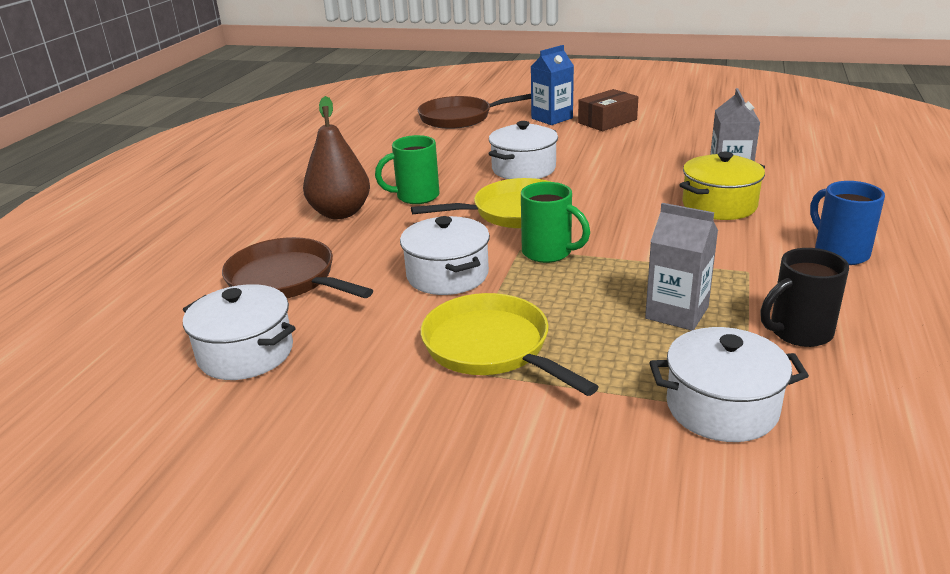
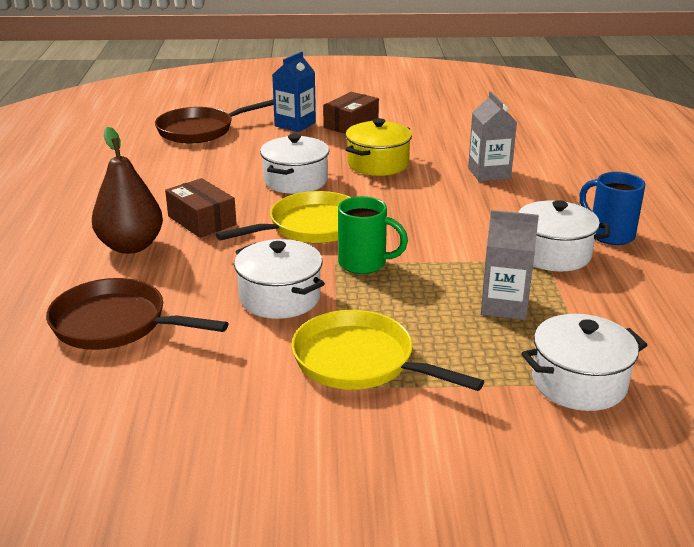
camera: 20 degrees left, 0 degrees up
(246, 353) = (119, 405): white pot -> white pot (553, 254)
(416, 197) = (202, 220): green mug -> brown box
(719, 205) = (493, 201): yellow pot -> yellow pot (378, 164)
(798, 332) = (608, 309): black mug -> none

